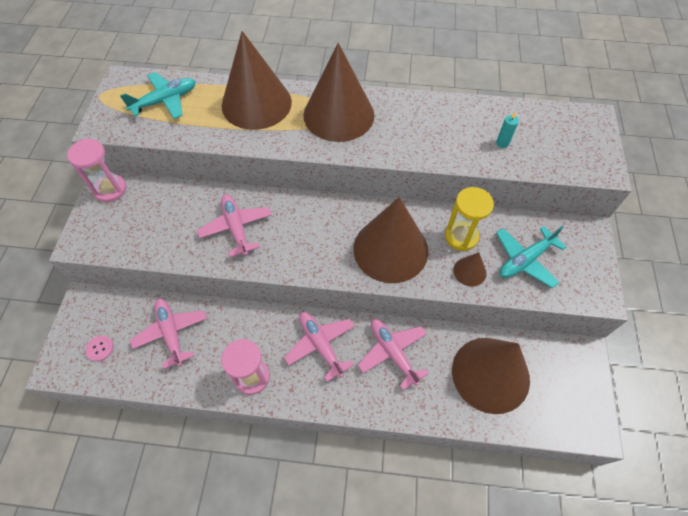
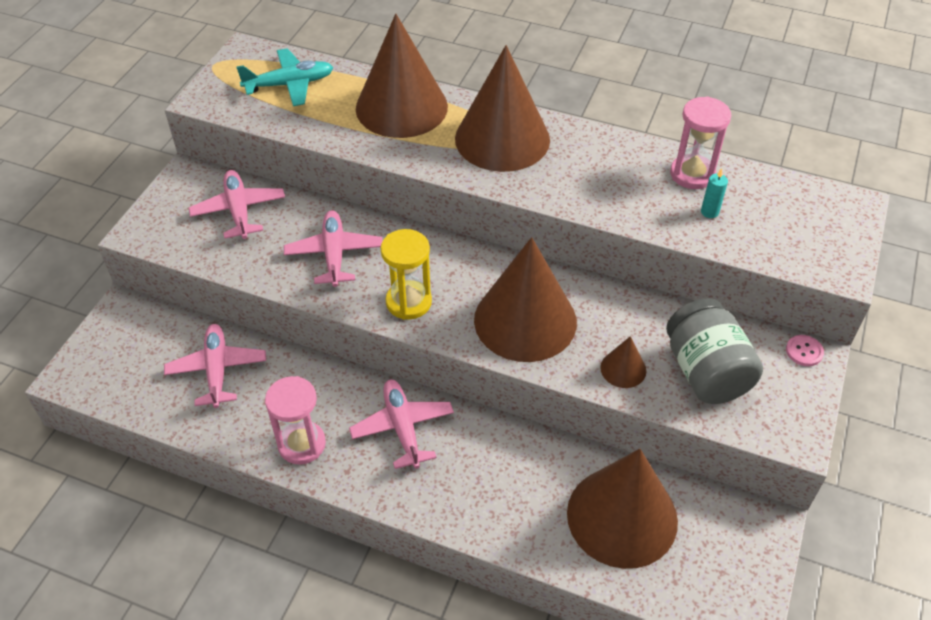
camera: 15 degrees right, 10 degrees down
(100, 348) = (125, 368): pink button -> pink button (804, 351)
(110, 189) = (194, 180): pink hourglass -> pink hourglass (692, 174)
(393, 353) = (496, 459): pink plane -> pink plane (239, 210)
(461, 236) = (627, 325): yellow hourglass -> yellow hourglass (408, 302)
(525, 260) = (706, 371): turquoise plane -> grey jar

